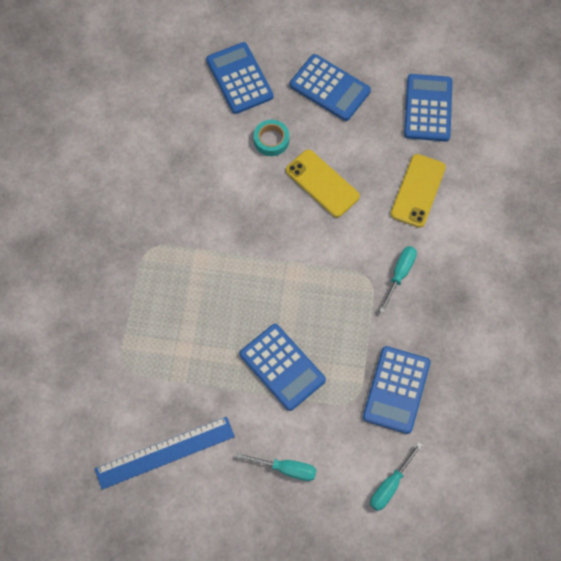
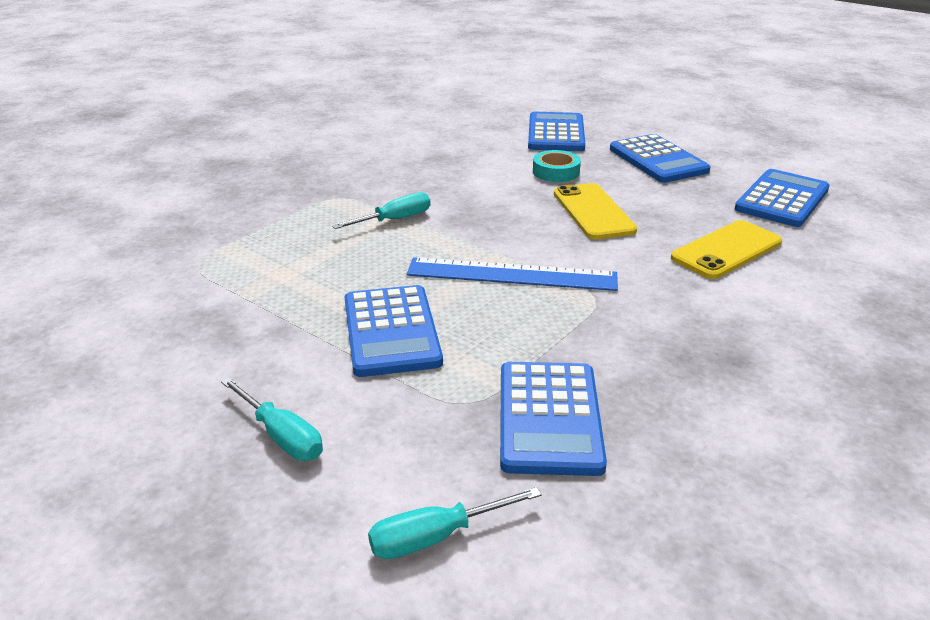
camera: 30 degrees right, 35 degrees down
(165, 453) = (141, 349): blue ruler -> blue ruler (511, 275)
(396, 390) = (549, 418): blue calculator -> blue calculator turned 45 degrees counterclockwise
(399, 274) = (646, 307): turquoise screwdriver -> turquoise screwdriver (394, 220)

